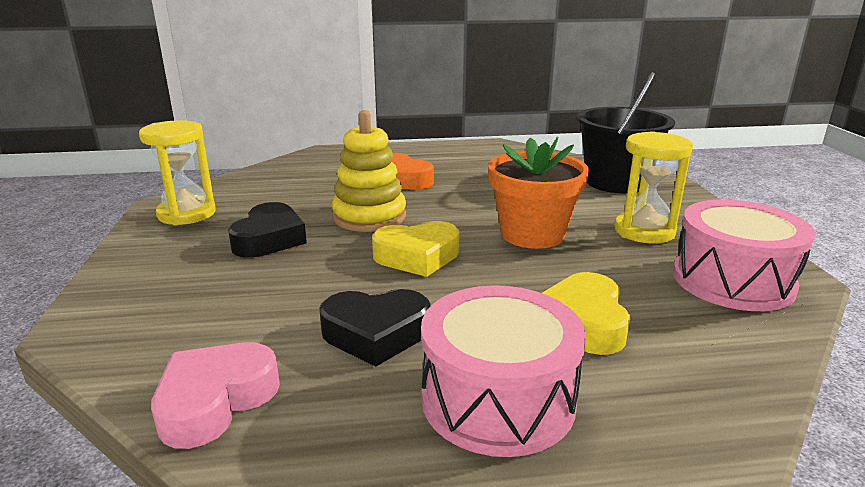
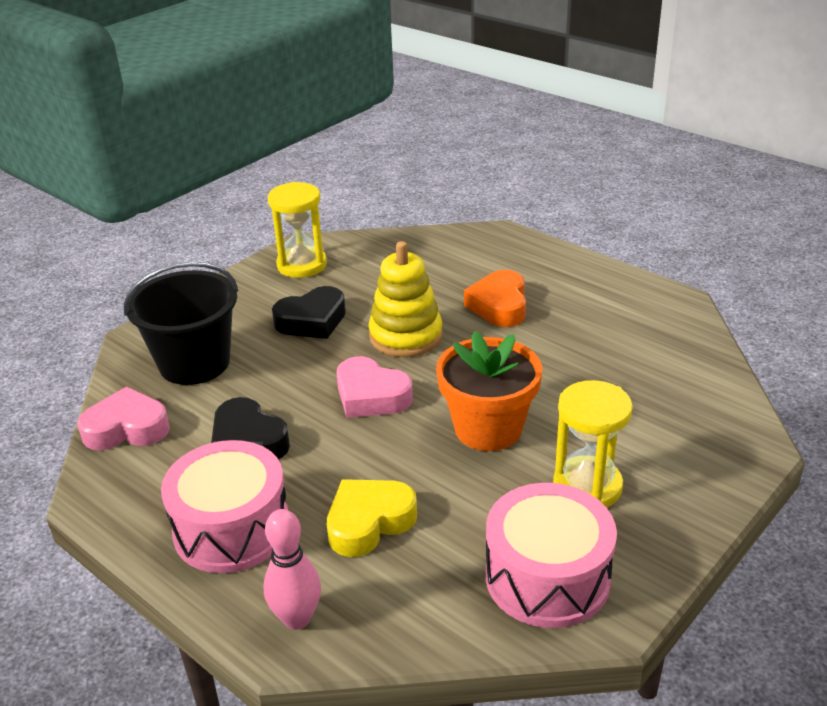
camera: 50 degrees right, 10 degrees up
(417, 256) = (371, 396): yellow heart -> pink heart
(616, 182) = (694, 419): black bucket -> black bucket (194, 363)
(685, 416) = (297, 618): none -> pink bowling pin

